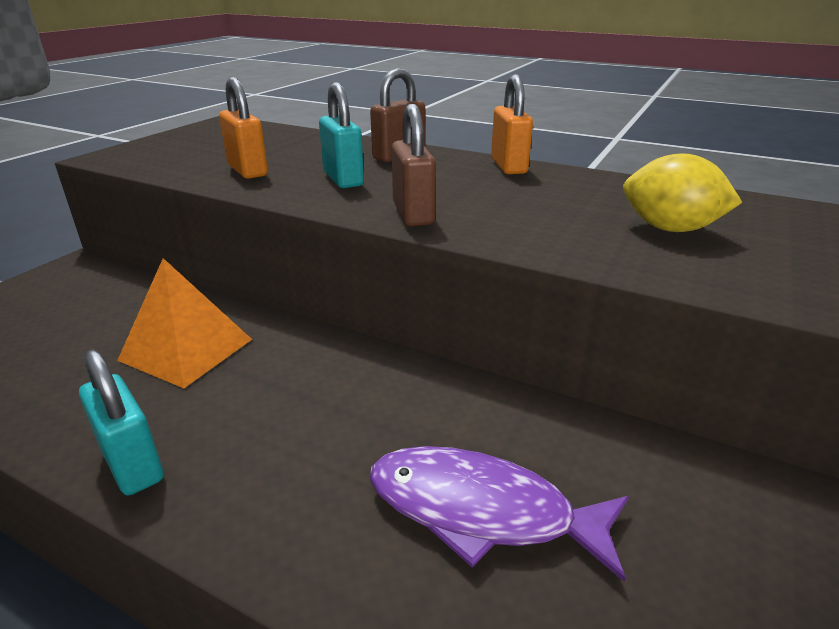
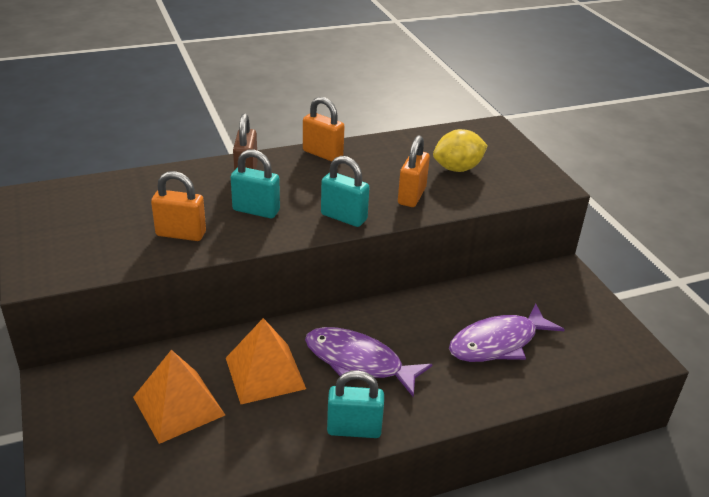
camera: 50 degrees left, 5 degrees up
(86, 329) = (179, 406): none -> orange pyramid
(275, 400) = (359, 362): none -> purple fish
(413, 214) = (344, 217): brown padlock -> turquoise padlock
(540, 228) = (411, 196): none -> orange padlock

